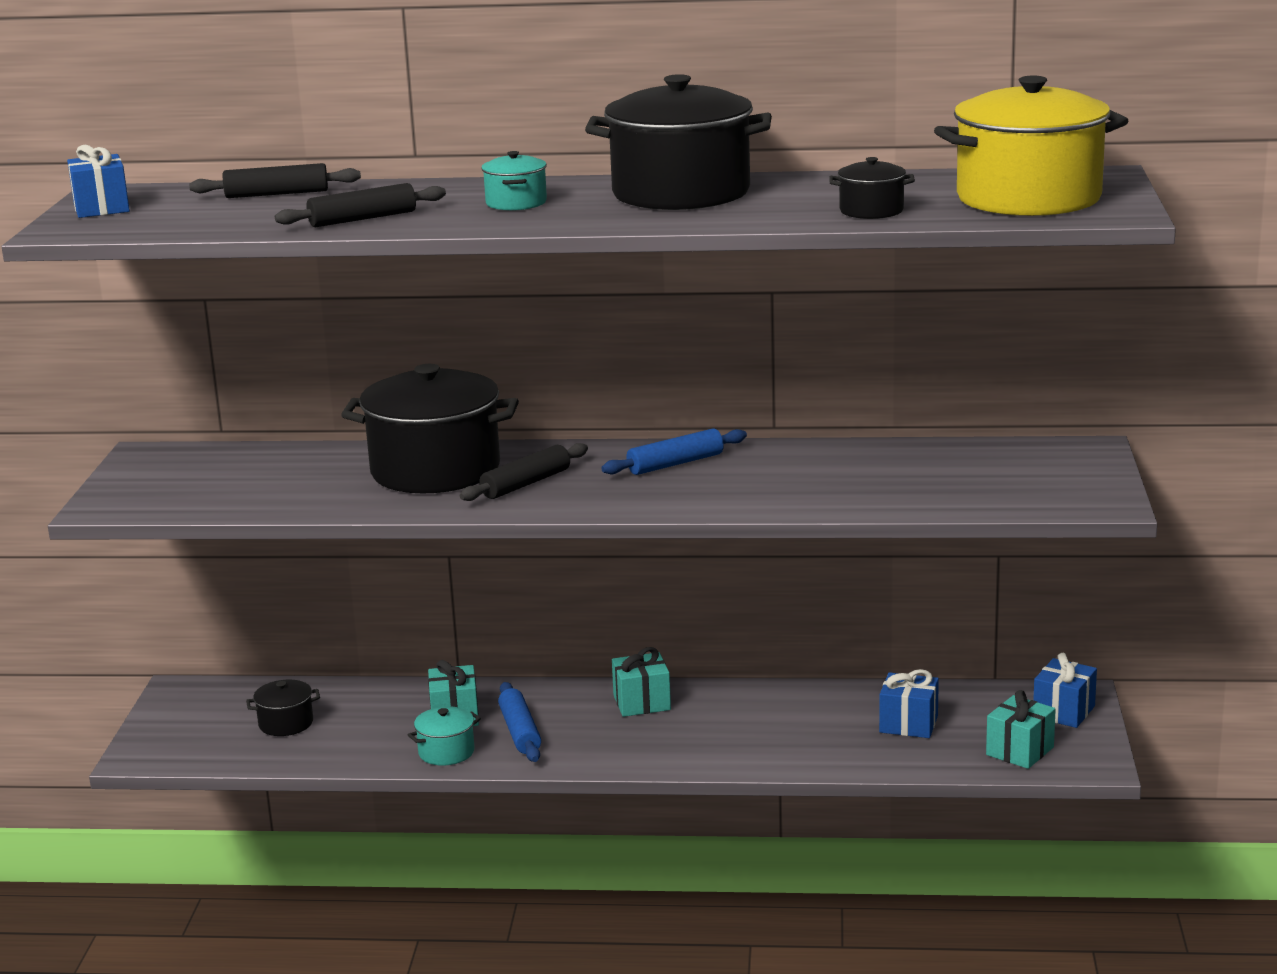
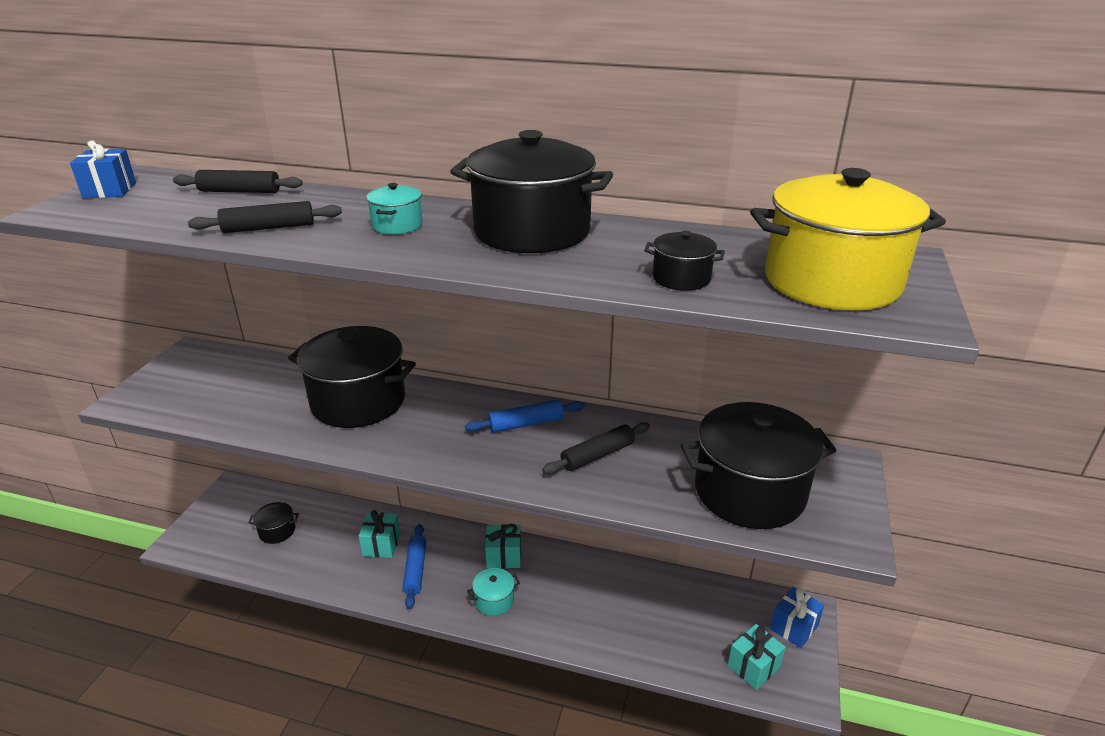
camera: 10 degrees right, 10 degrees up
(446, 752) = (361, 581): turquoise pot -> turquoise pot (494, 600)
(526, 484) = (411, 428): black rolling pin -> black rolling pin (598, 455)
(908, 724) = (678, 617): blue gift -> none
(978, 484) = (749, 492): none -> black pot

